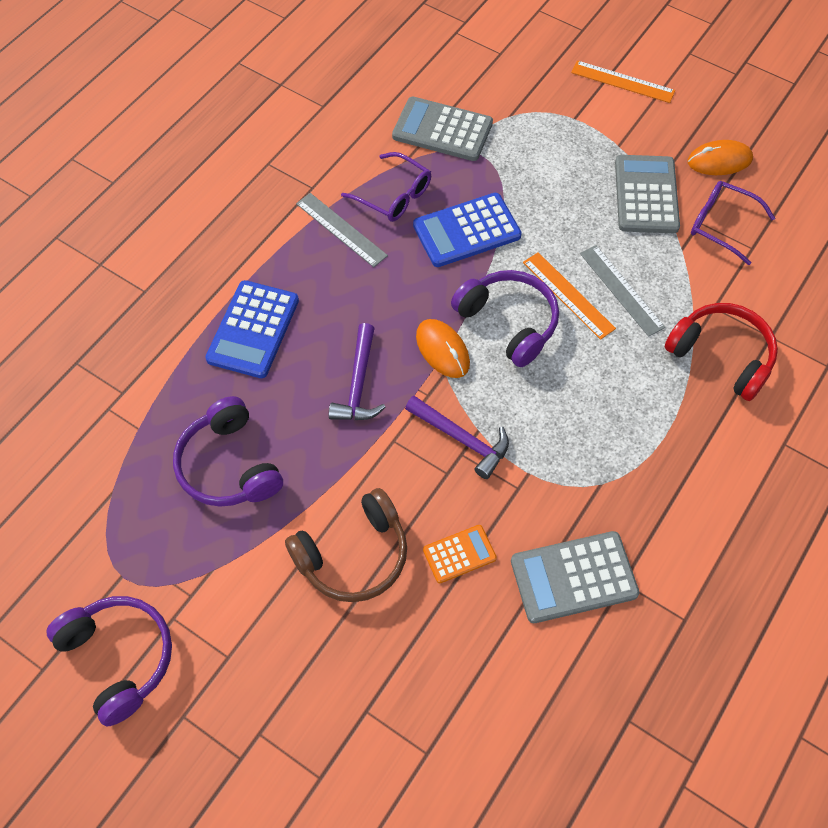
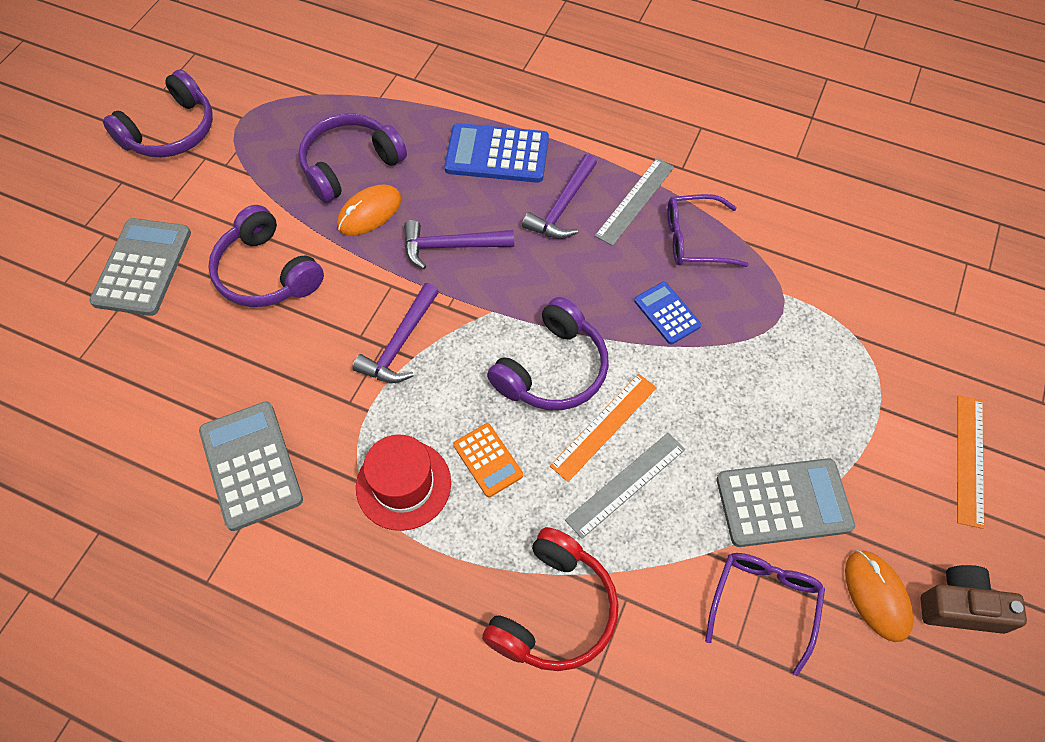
camera: 80 degrees right, 0 degrees up
(333, 286) = (562, 207): none -> purple hammer
(353, 555) = (267, 272): brown headphones -> purple headphones
(394, 196) = (694, 239): purple glasses -> purple glasses turned 60 degrees clockwise
(442, 130) = (805, 270): grey calculator -> grey calculator (142, 267)
(442, 350) = (504, 312): orange mouse -> orange mouse (369, 212)
(459, 554) = (272, 358): orange calculator -> orange calculator (488, 460)
(466, 231) = (667, 313): blue calculator -> blue calculator, size x0.57
(606, 450) = (403, 484): none -> red hat
(729, 119) = (961, 606): none -> brown camera

